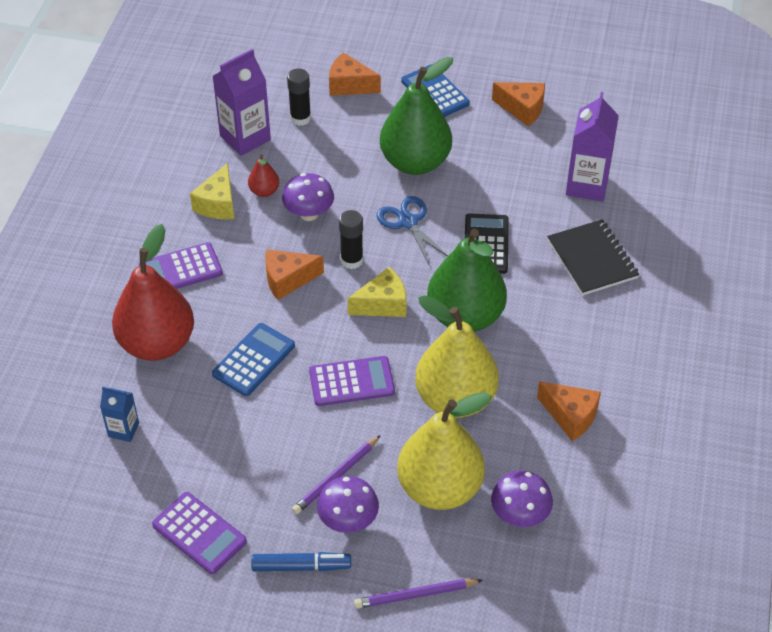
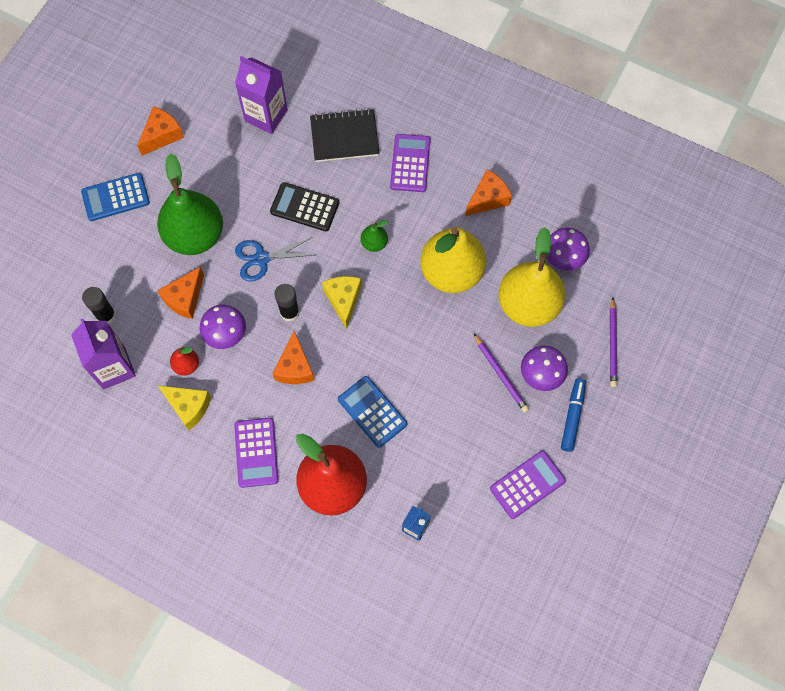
camera: 75 degrees left, 20 degrees up
(349, 85) = (79, 264): orange cheese -> orange cheese (185, 298)
(351, 382) = (414, 342): purple calculator -> purple calculator (410, 163)
(465, 316) = (374, 243): green pear -> green pear, size x0.43

